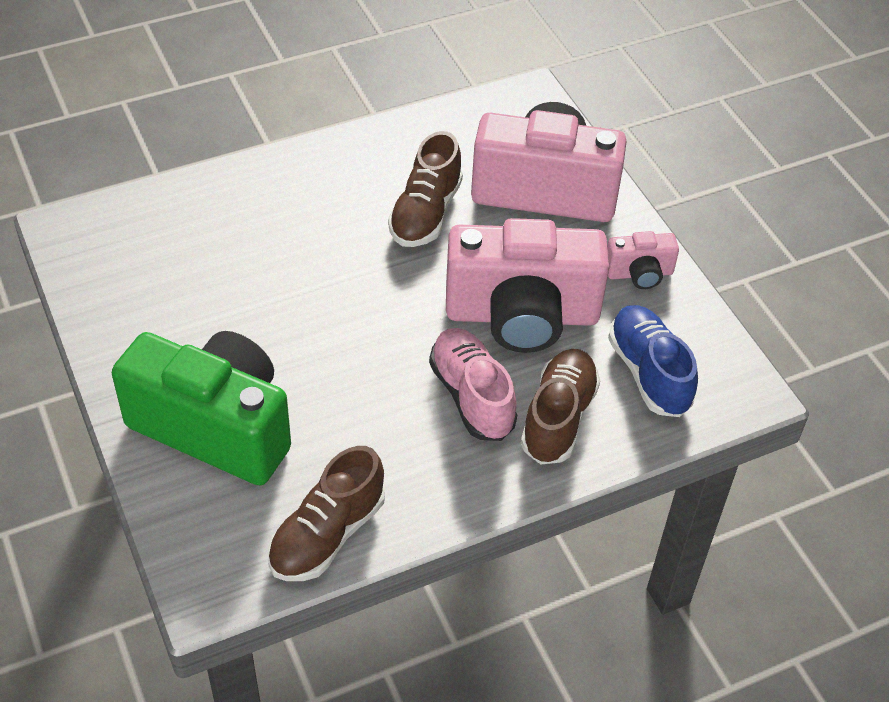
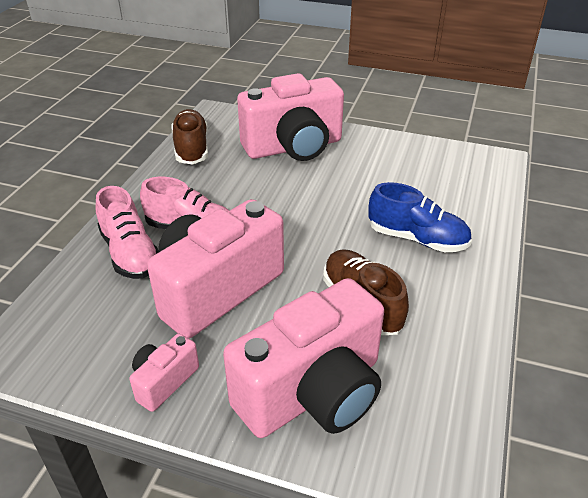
camera: 135 degrees right, 10 degrees down
(215, 427) = (294, 147): green camera -> pink camera
(558, 418) = (130, 253): brown shoe -> pink shoe
(649, 373) = (93, 315): blue shoe -> blue shoe (417, 239)

